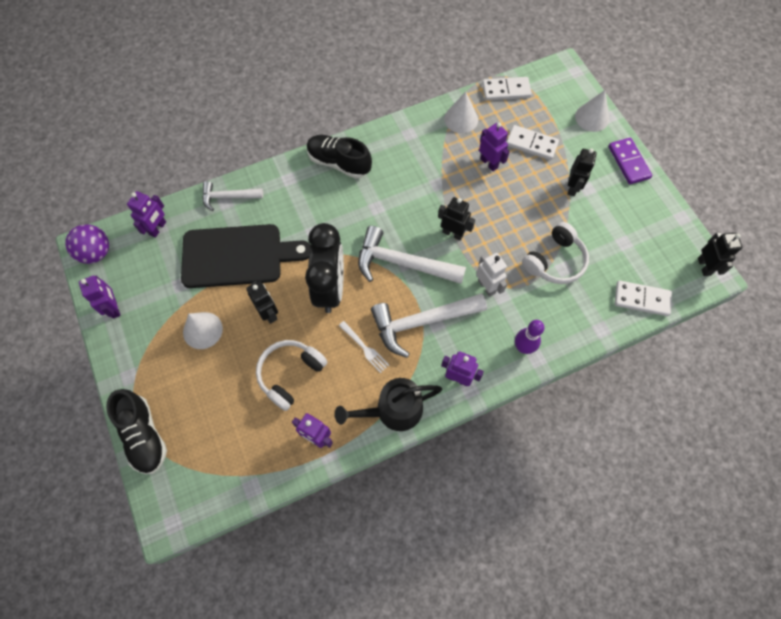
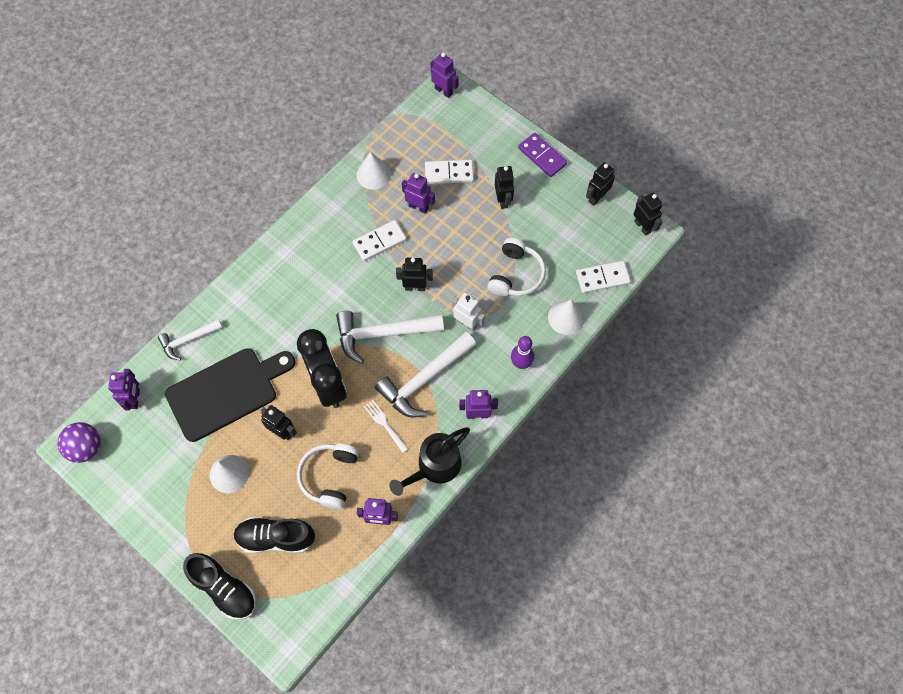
camera: 25 degrees left, 0 degrees up
(114, 308) = (133, 490): purple robot -> purple robot (443, 91)
(339, 163) = (278, 263): black shoe -> black shoe (275, 538)
(365, 348) = (385, 424): white fork -> white fork turned 150 degrees counterclockwise
(506, 90) = (403, 129): white domino -> white domino (379, 242)
(592, 117) = (492, 125): white cone -> white cone (566, 317)
(667, 220) = (596, 197): none -> black robot

